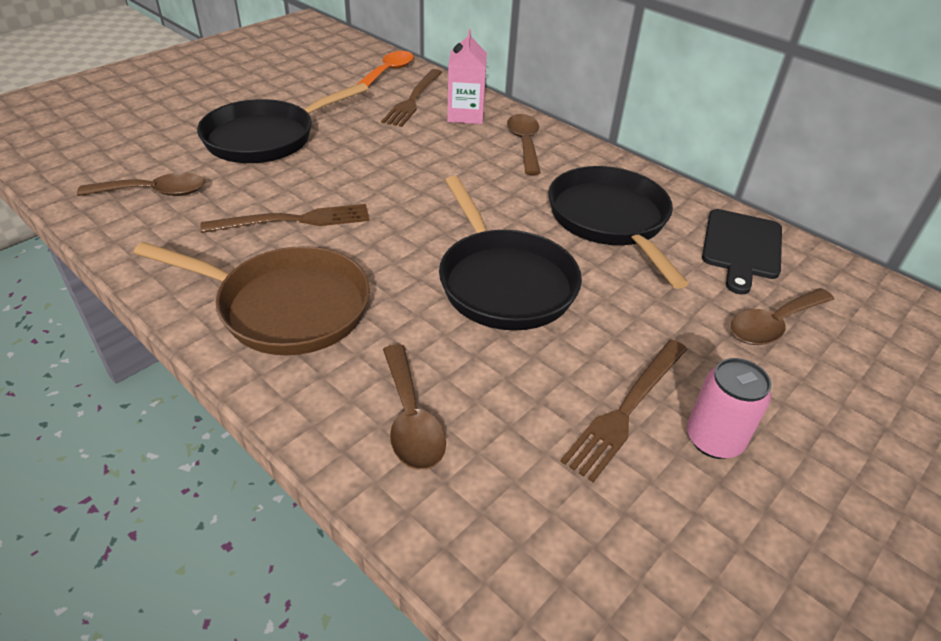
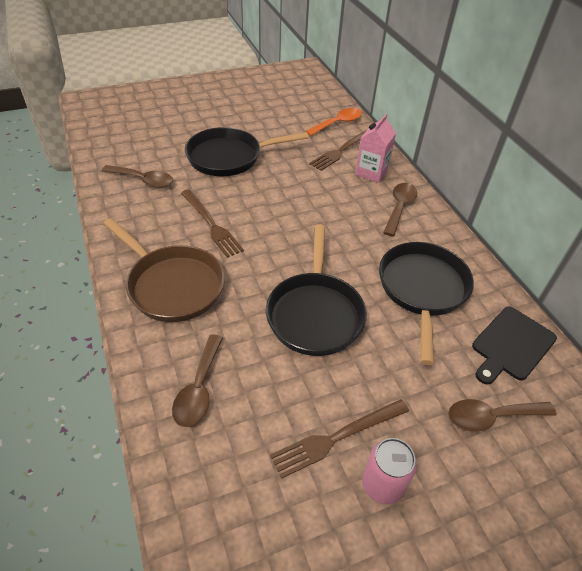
camera: 25 degrees right, 5 degrees up
(294, 220) = (211, 224): brown fork -> brown fork turned 45 degrees clockwise

